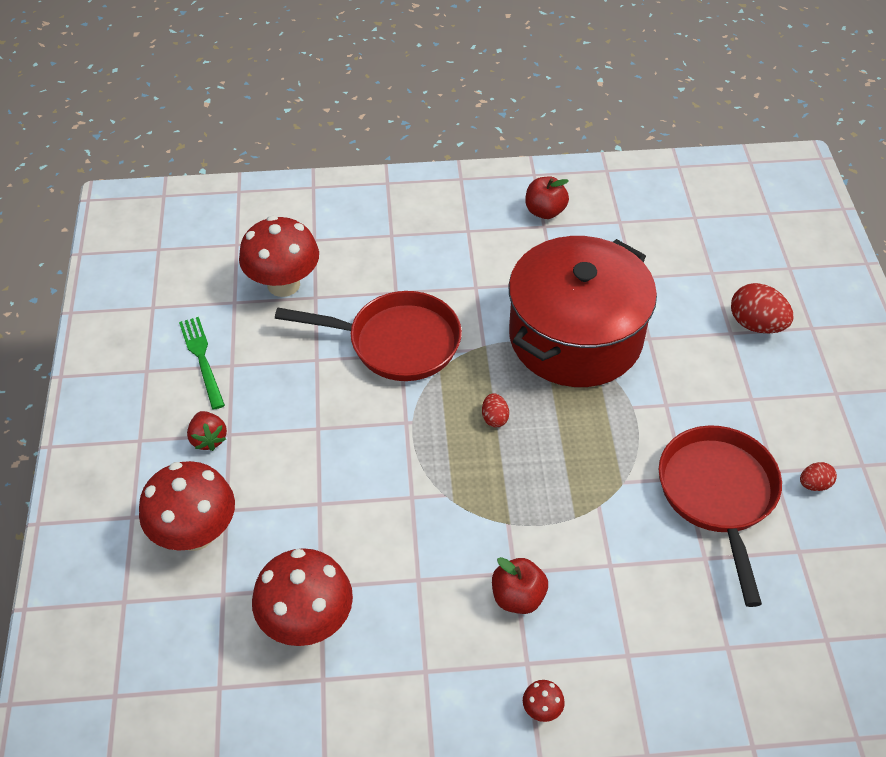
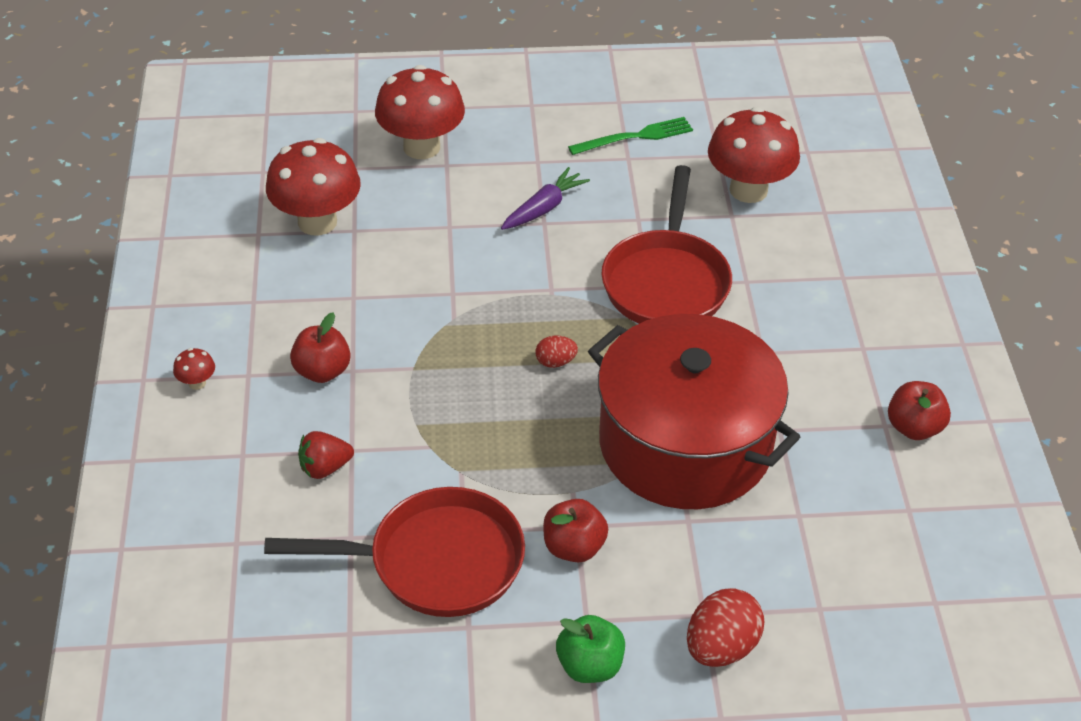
camera: 90 degrees right, 5 degrees down
(208, 439) = (531, 148): red strawberry -> red strawberry (325, 468)
(298, 428) = (543, 208): none -> purple carrot
(687, 406) = (574, 547): none -> red apple
(789, 397) = (590, 666): none -> green apple
(814, 484) = (445, 668): red egg -> none

